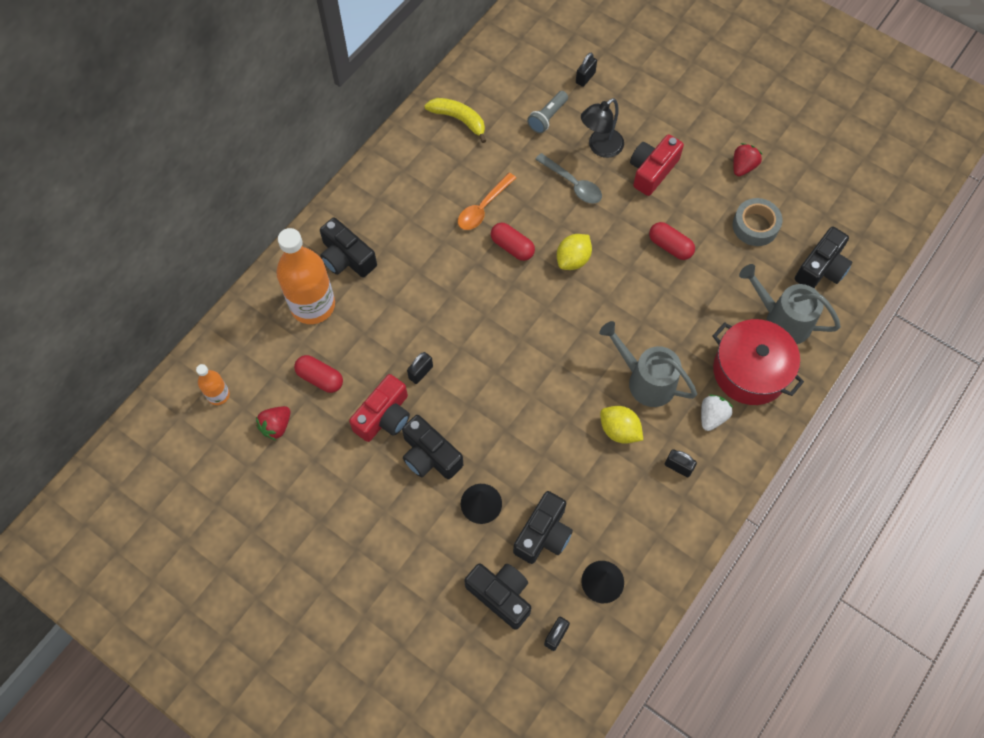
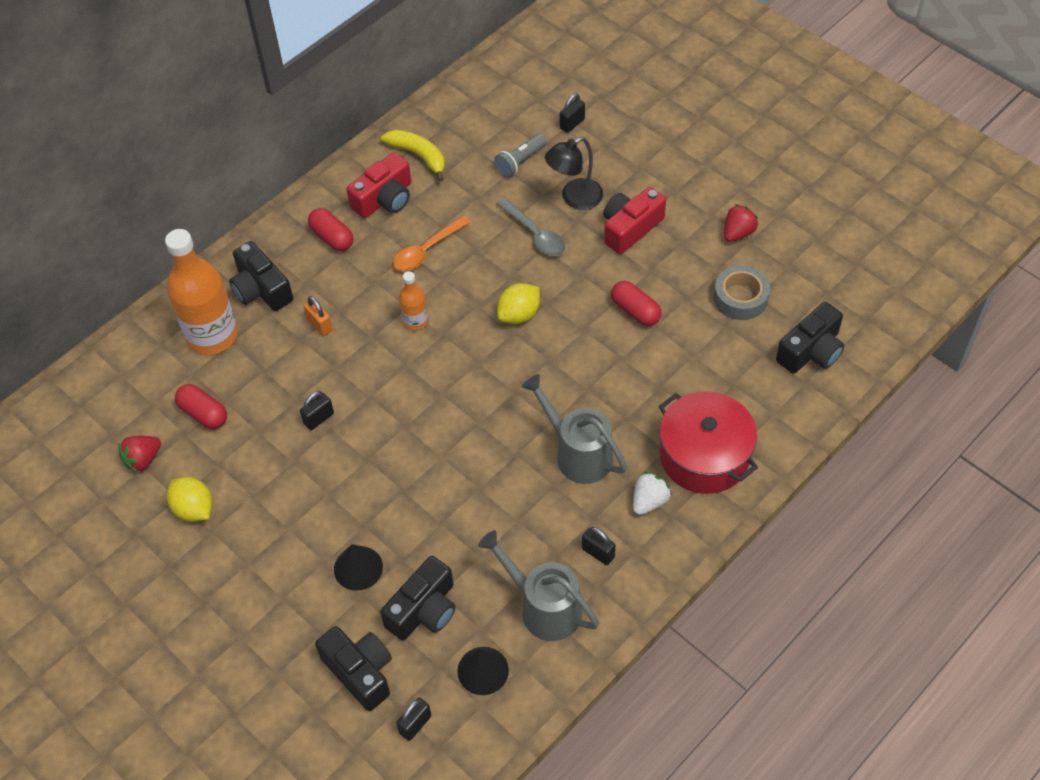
camera: 10 degrees right, 10 degrees down
(218, 395) = (86, 420): orange bottle -> orange bottle (415, 321)
(384, 416) = (267, 461): red camera -> red camera (384, 199)
(404, 286) = (320, 325): none -> orange padlock
(430, 455) = (310, 509): black camera -> none
(512, 247) = (451, 295): red capsule -> red capsule (332, 237)
(619, 430) = (536, 505): yellow lemon -> yellow lemon (194, 509)
(781, 320) = (752, 403): grey watering can -> grey watering can (543, 607)

